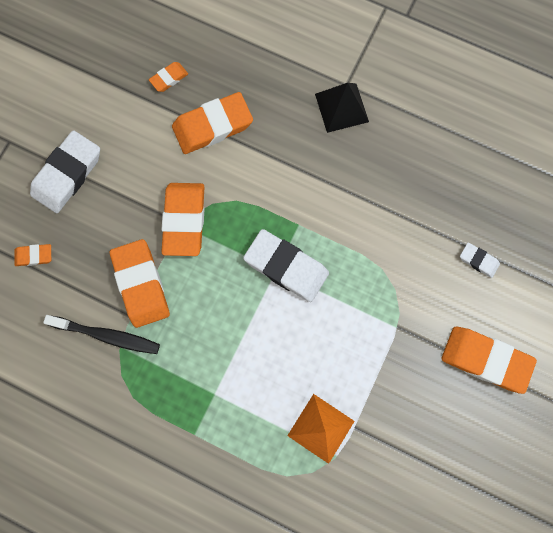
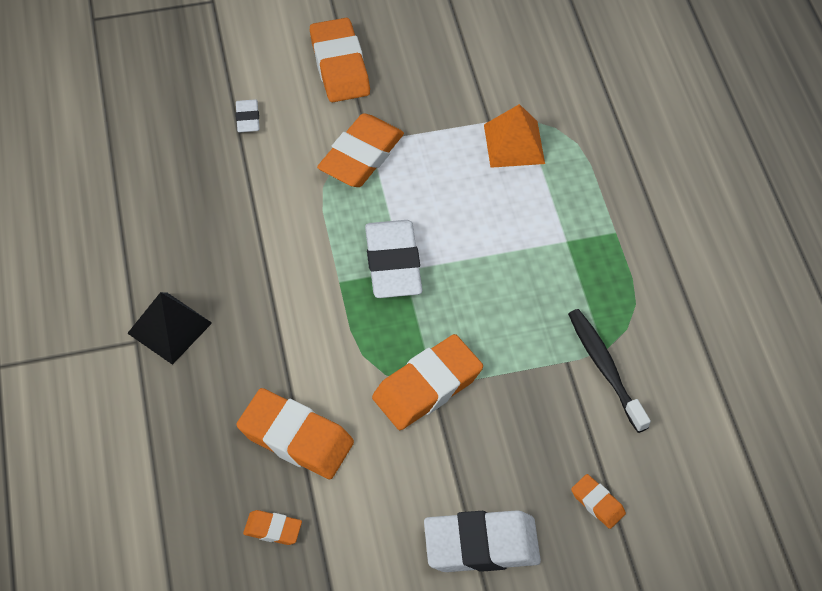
camera: 130 degrees left, 20 degrees down
(141, 284) = (528, 376): orange eraser -> orange eraser (361, 155)

